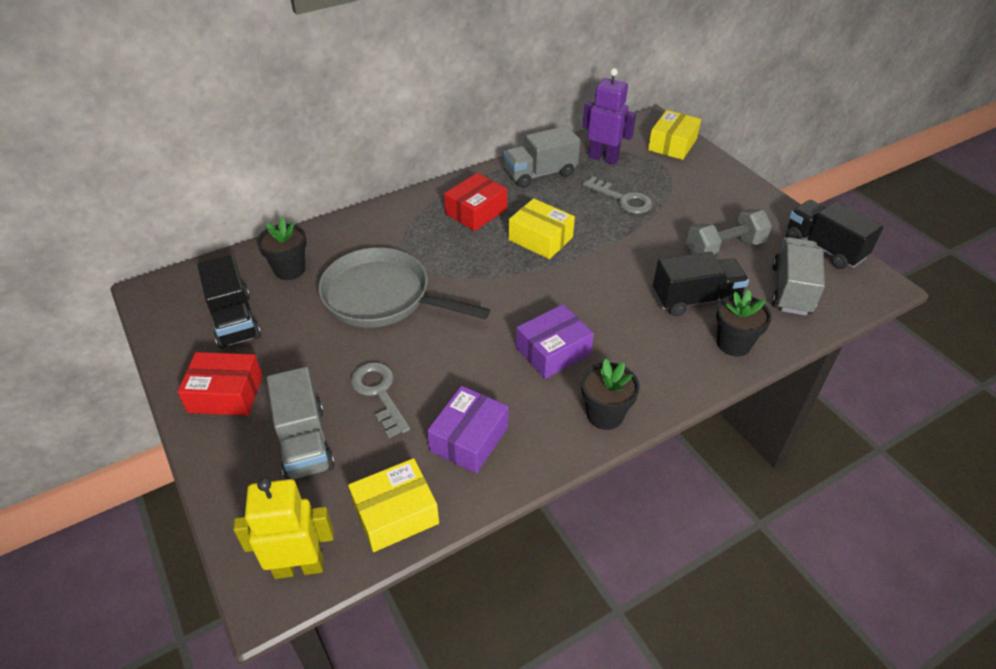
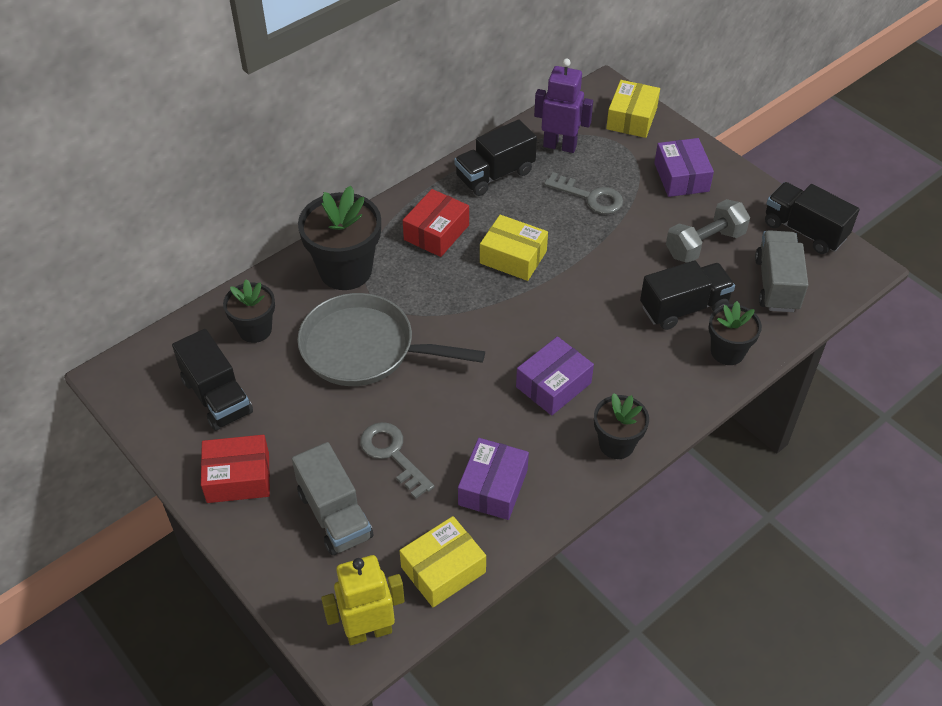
camera: 10 degrees left, 5 degrees up
(386, 232) = (345, 270): none -> black flower pot
(540, 174) = (495, 175): grey truck -> black truck
(710, 193) = (681, 177): none -> purple box

